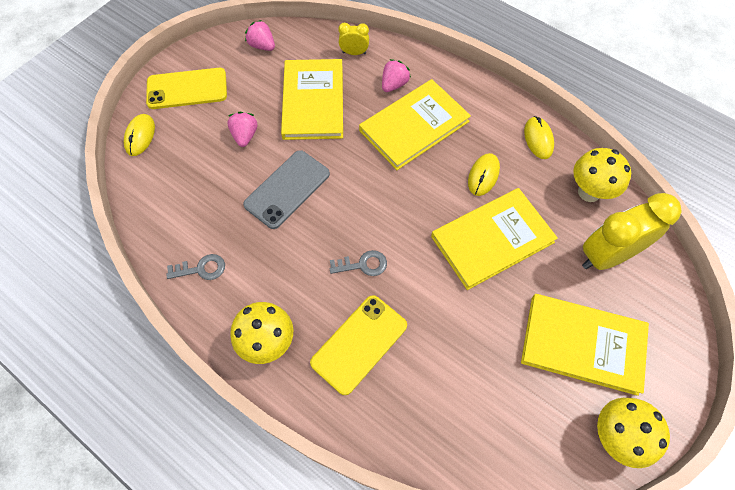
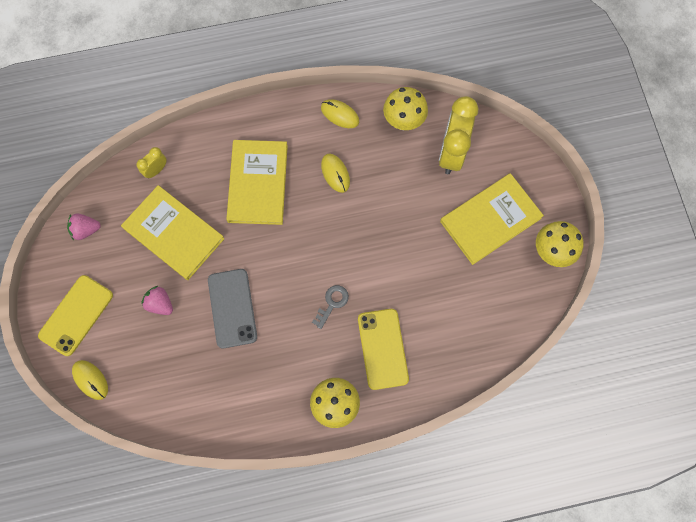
camera: 50 degrees left, 10 degrees up
(201, 269) = (245, 411): grey key -> none
(394, 84) = (211, 167): pink strawberry -> none
(492, 239) = (384, 209): yellow book -> none

